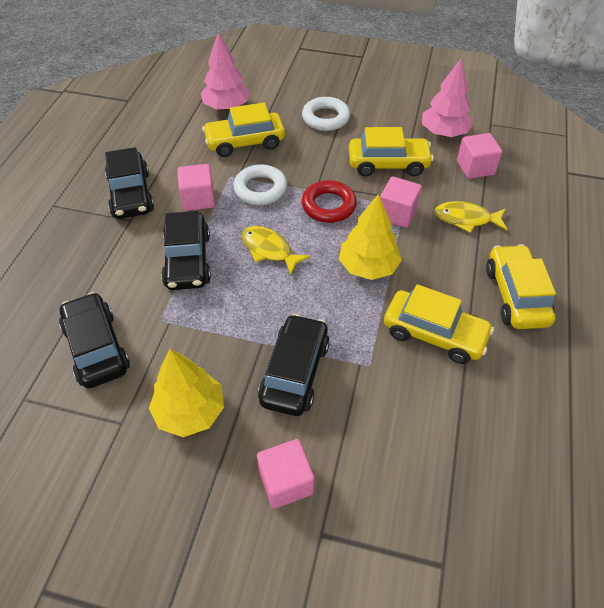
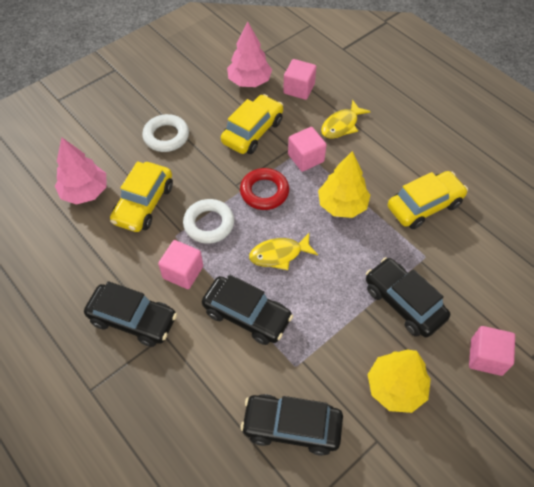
camera: 55 degrees left, 5 degrees up
(515, 295) = (423, 145): yellow car -> none

